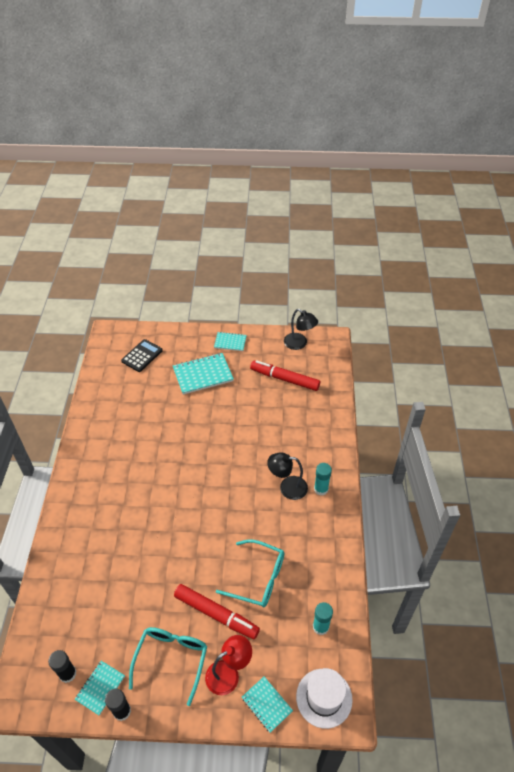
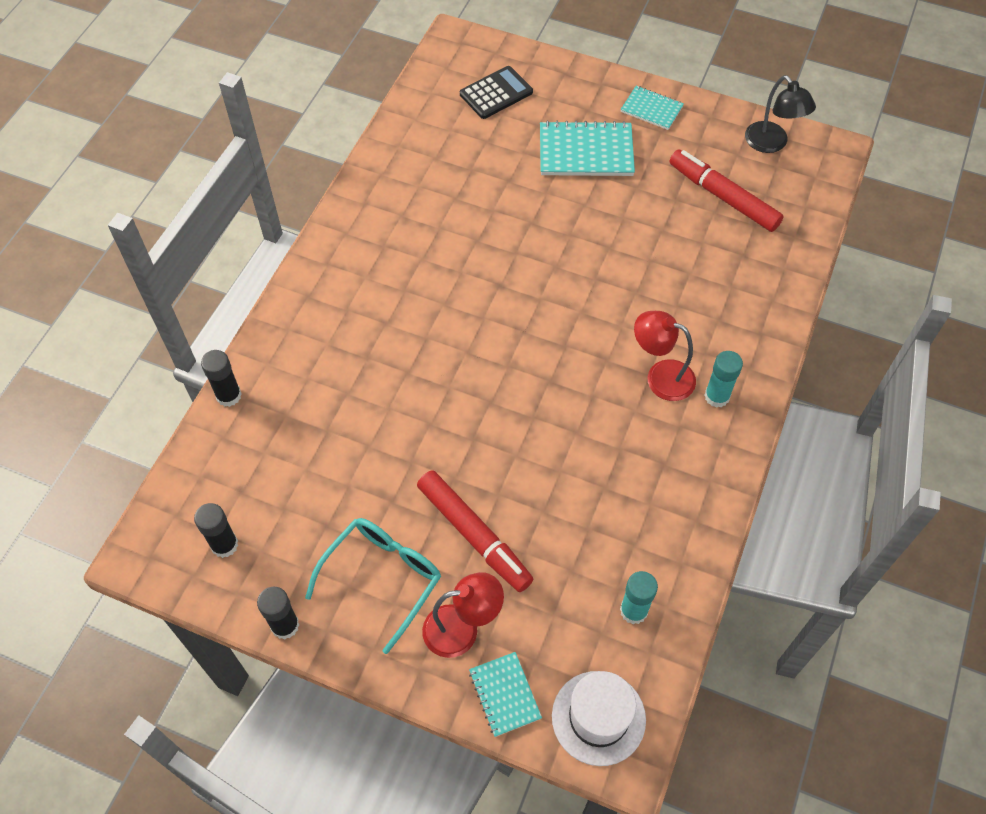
camera: 20 degrees right, 10 degrees up
(41, 579) = (229, 395): none -> black glue stick
(100, 688) = (265, 581): turquoise notebook -> none
(258, 578) = (560, 503): turquoise glasses -> none
(287, 487) = (660, 376): black lamp -> red lamp

